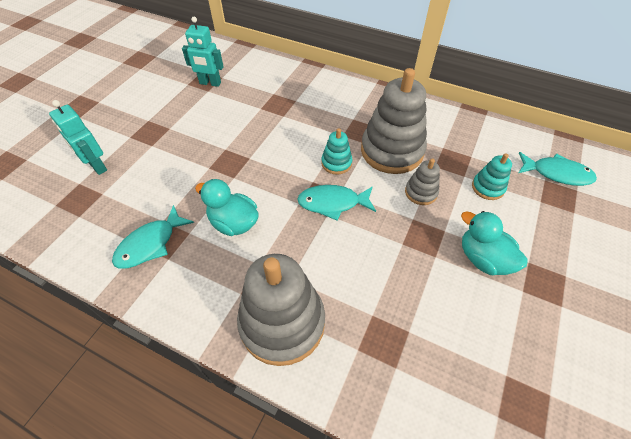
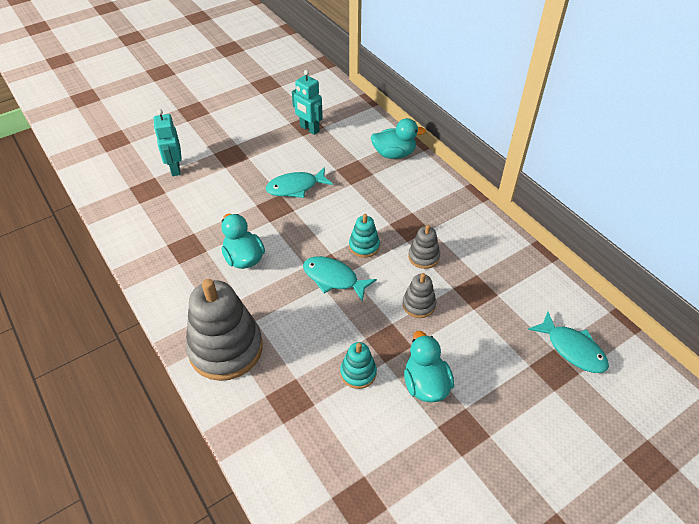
camera: 30 degrees right, 5 degrees down
(150, 244) = (174, 246): turquoise fish -> turquoise fish (295, 187)
(301, 78) = (394, 154): none -> turquoise duck
(392, 151) = (423, 257): grey stacking toy -> grey stacking toy, size x0.48
(487, 187) = (487, 329): turquoise stacking toy -> turquoise stacking toy (358, 373)

